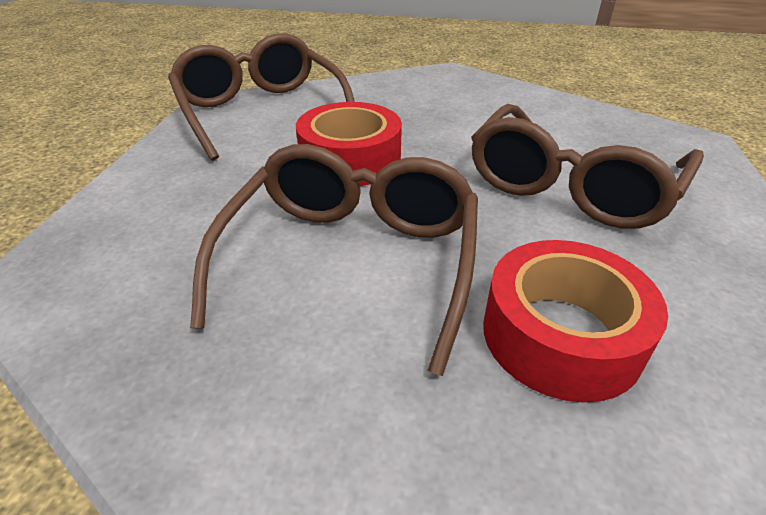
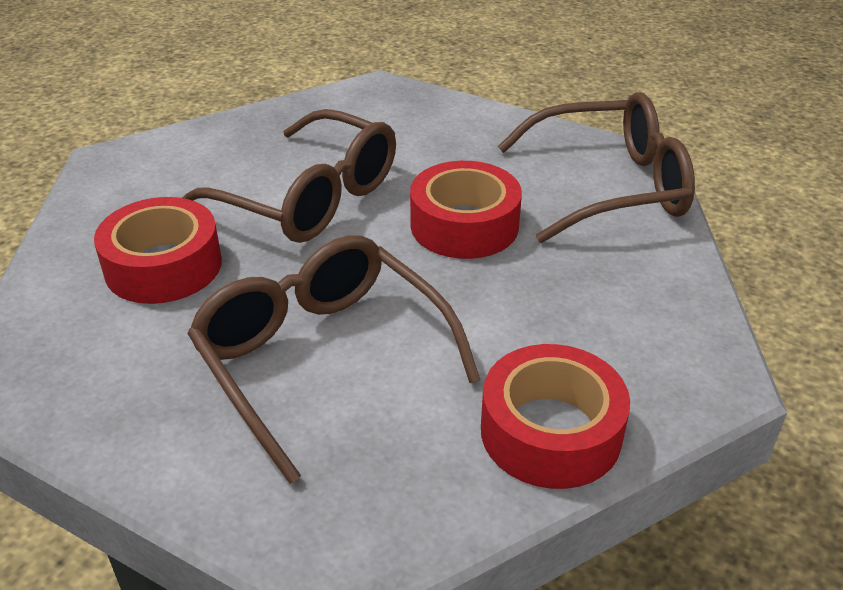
camera: 110 degrees right, 0 degrees up
(536, 104) = (550, 432): none -> red tape

